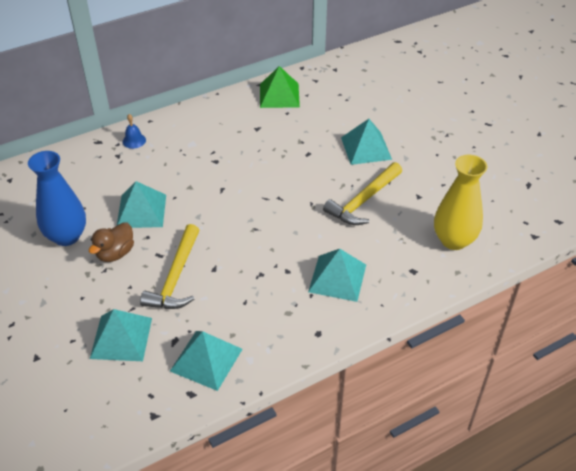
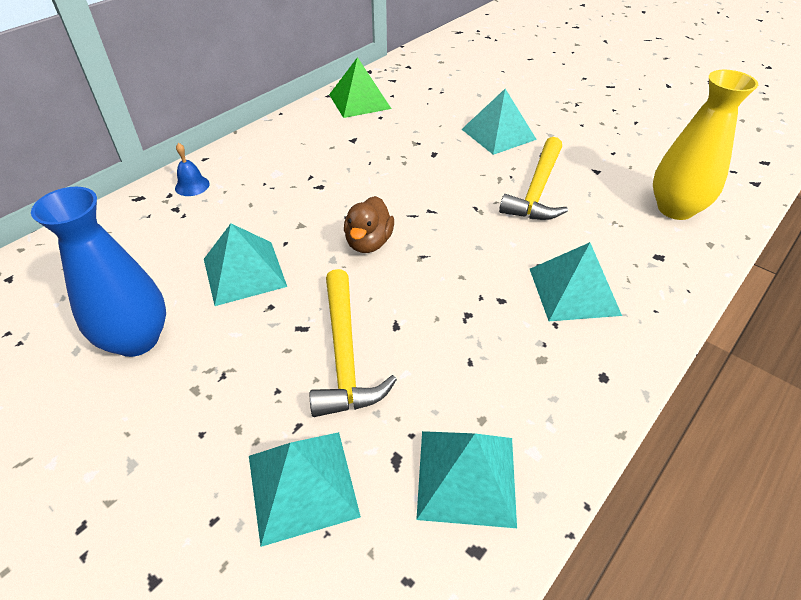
camera: 20 degrees left, 0 degrees up
(115, 253) = (230, 344): brown duck -> brown duck (369, 242)

